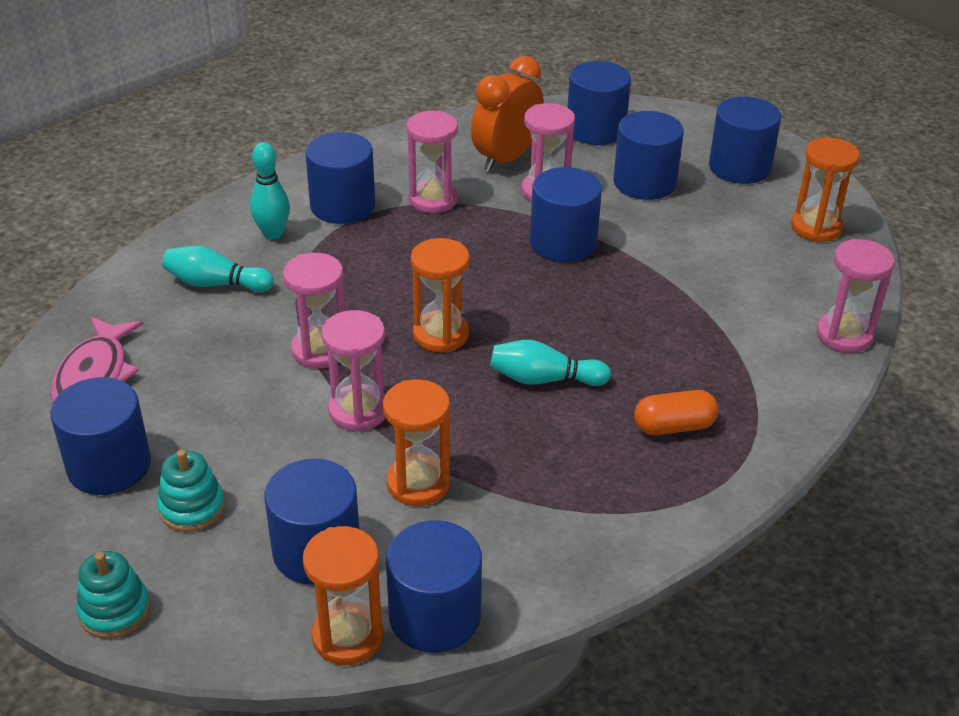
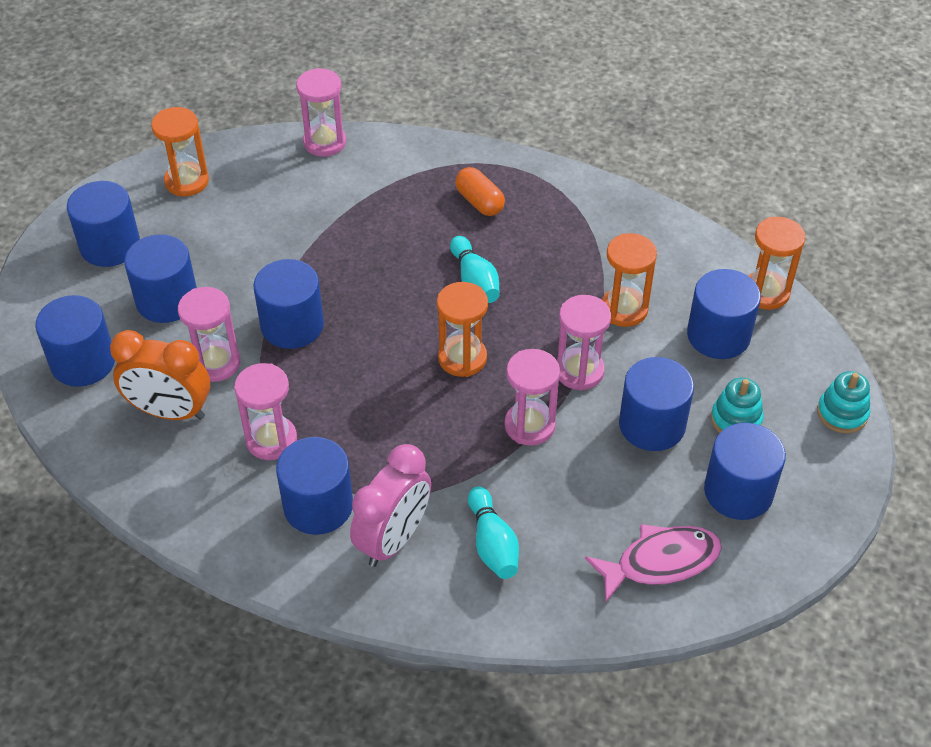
camera: 115 degrees left, 10 degrees up
(273, 234) = (393, 539): turquoise bowling pin -> pink clock
(434, 616) = (720, 260): blue cylinder -> blue cylinder (652, 425)

